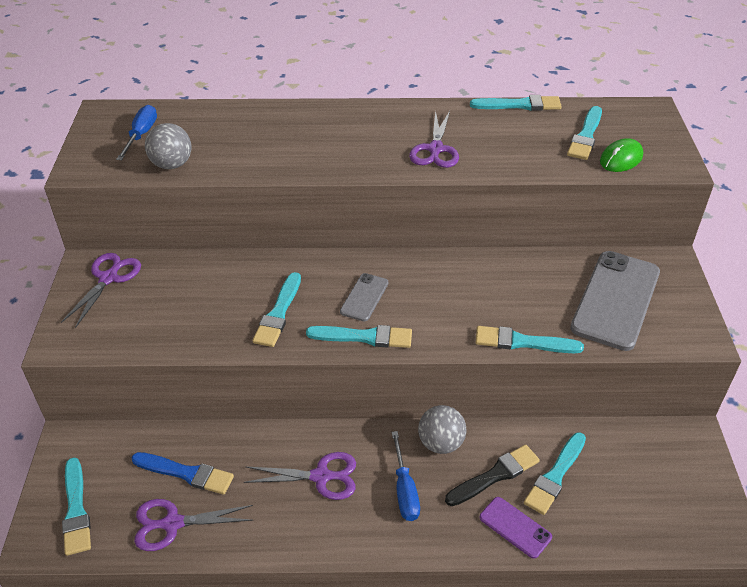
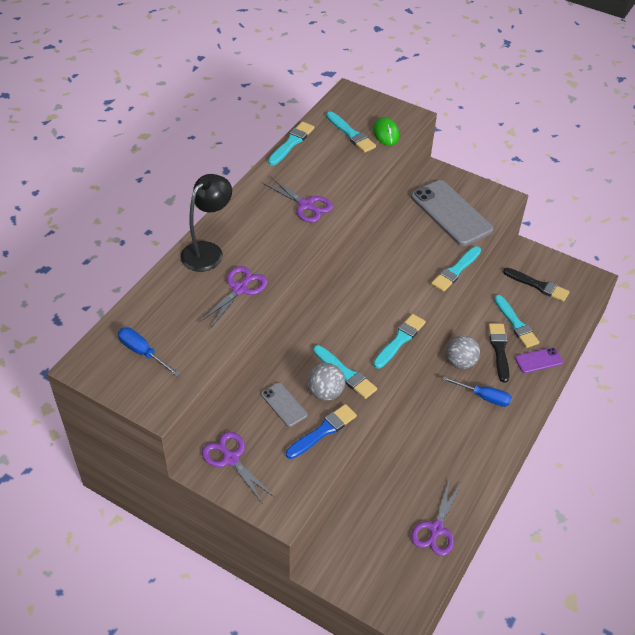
camera: 60 degrees left, 5 degrees up
(76, 510) = (390, 583): turquoise brush -> none
(172, 165) = (202, 348): grey ball -> grey ball (325, 392)
(186, 473) = (399, 506): blue brush -> blue brush (323, 431)
(305, 118) = (208, 251): none -> black lamp
(321, 476) = (448, 433): purple scissors -> purple scissors (239, 289)
(364, 297) = (363, 323): grey phone -> grey phone (284, 404)
(647, 474) = (538, 285): none -> black brush

